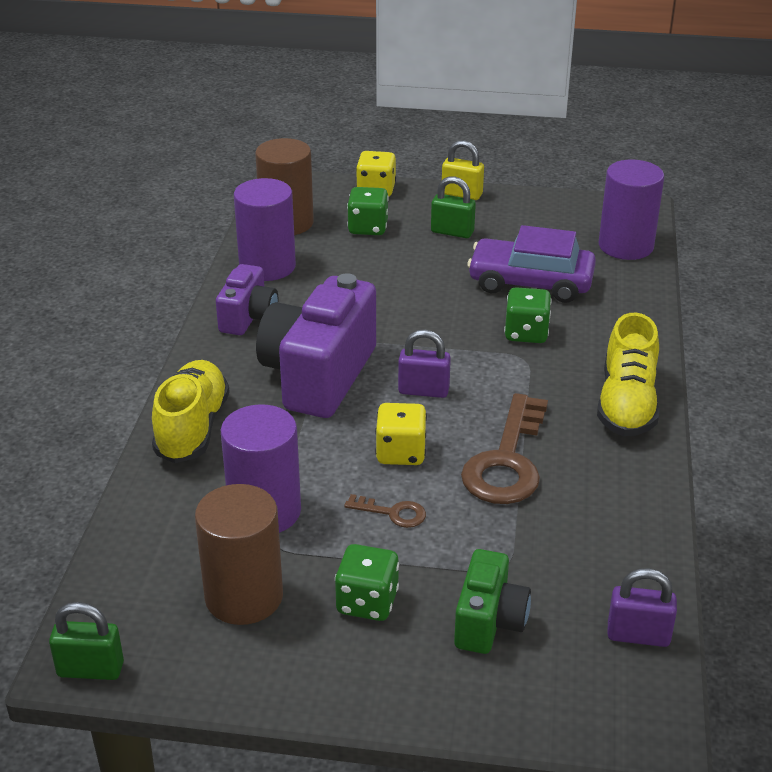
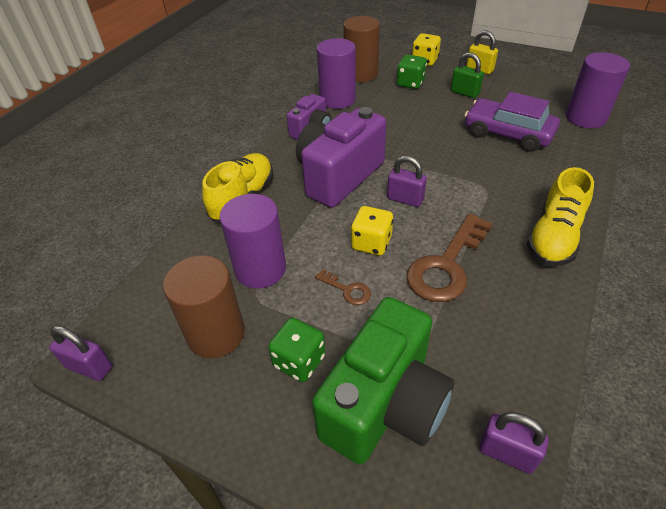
camera: 20 degrees right, 10 degrees up
(90, 669) = (89, 367): green padlock -> purple padlock
(489, 621) = (385, 404): green camera -> green camera, size x1.83
(526, 333) = (493, 169): green dice -> none

